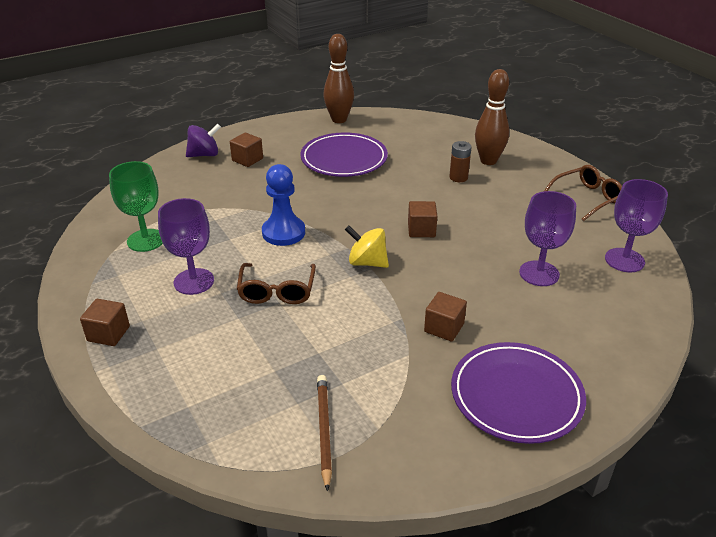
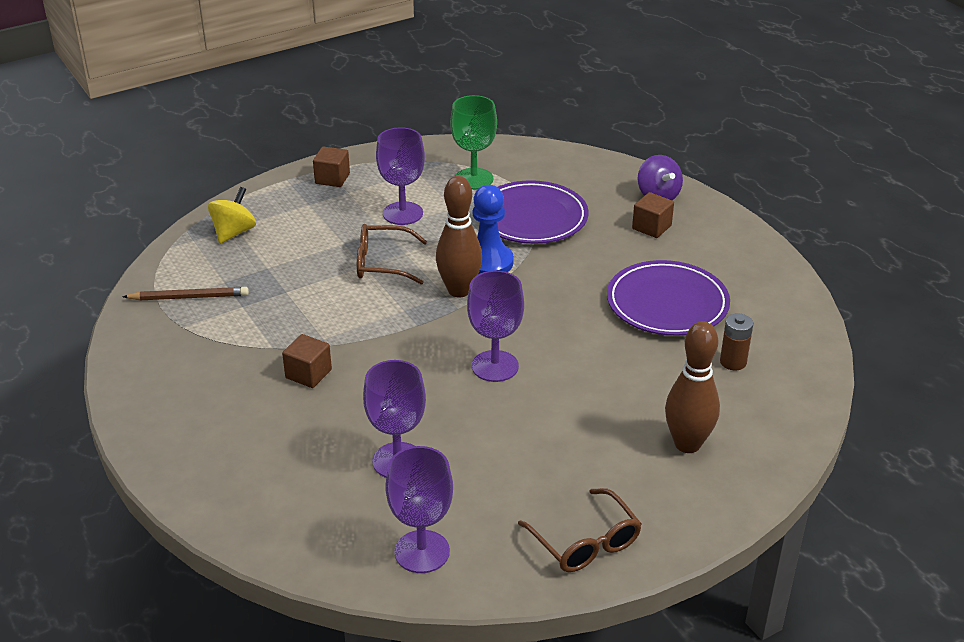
camera: 90 degrees right, 0 degrees up
(339, 120) = (786, 298): brown bowling pin -> brown bowling pin (459, 290)
(367, 262) = (428, 322): yellow spinning top -> yellow spinning top (234, 232)
(421, 230) = (495, 366): brown cube -> purple goblet
(458, 177) = (631, 408): brown battery -> brown battery (733, 362)
(516, 396) = (199, 416): purple plate -> purple plate (532, 218)

